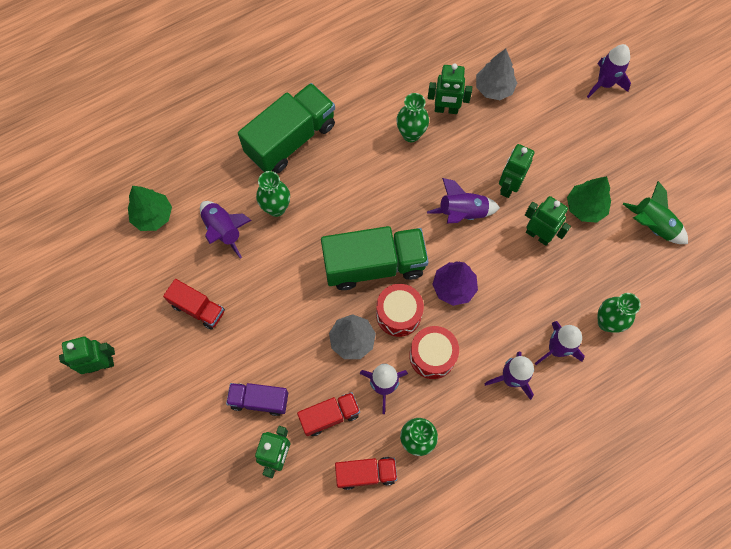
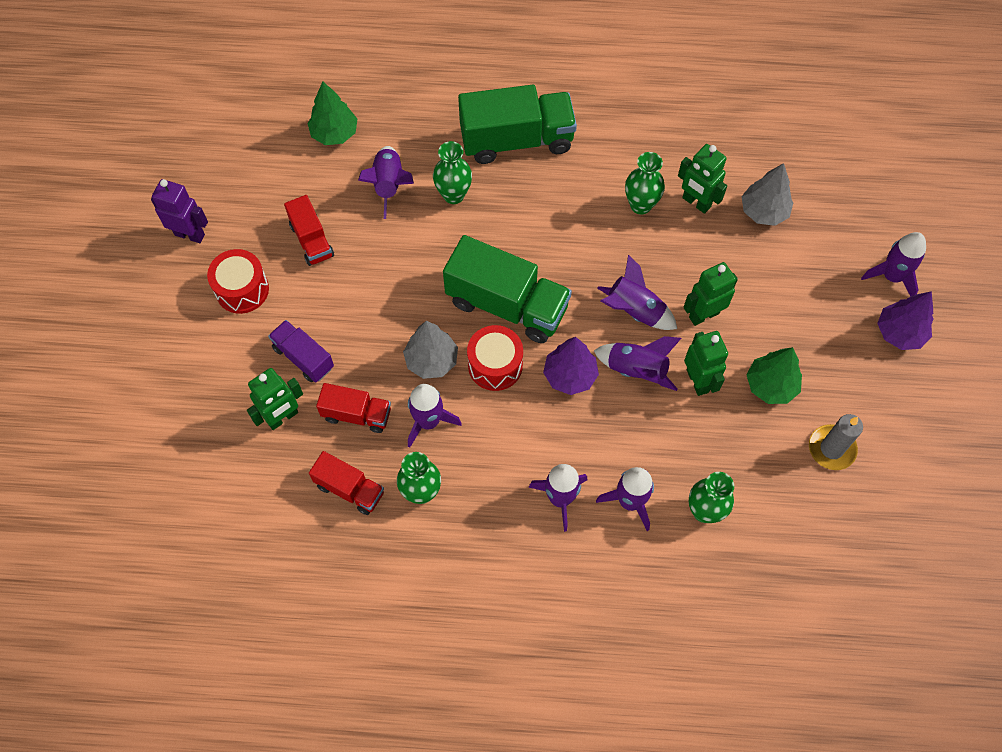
camera: 35 degrees right, 5 degrees down
(100, 364) = (190, 234): green robot -> purple robot
(432, 356) = (498, 425): red drum -> red drum (242, 289)
(494, 254) = (636, 370): none -> purple rocket
(636, 119) = (899, 333): none -> purple tree
(652, 225) = (831, 448): green rocket -> grey candle

